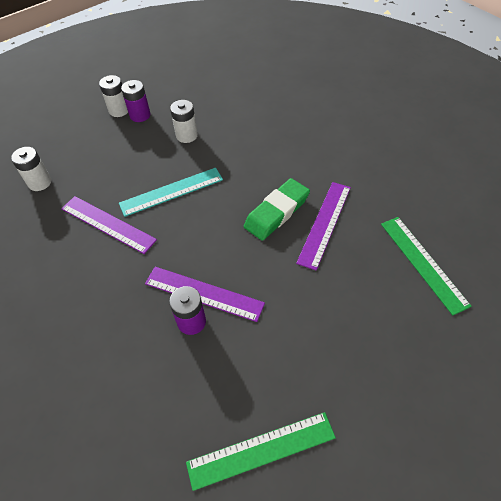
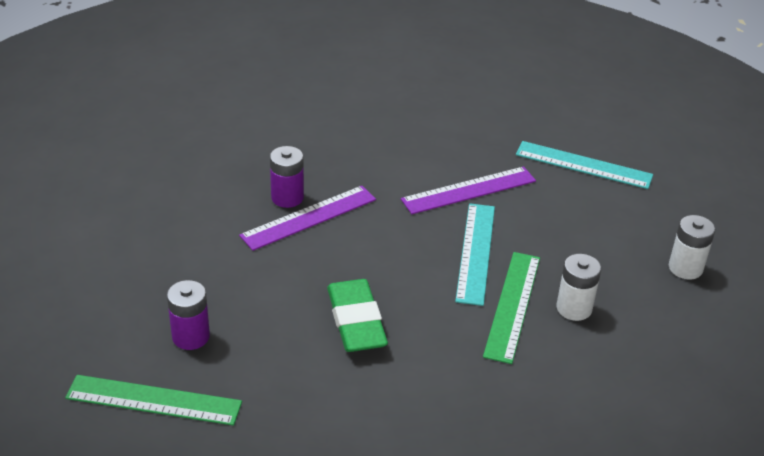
camera: 120 degrees right, 15 degrees down
(39, 182) = (583, 165): white battery -> turquoise ruler
(140, 115) = (658, 283): purple battery -> purple battery (191, 336)
(261, 450) = (134, 185): green ruler -> green ruler (512, 305)
(324, 223) = (297, 351): purple ruler -> none

